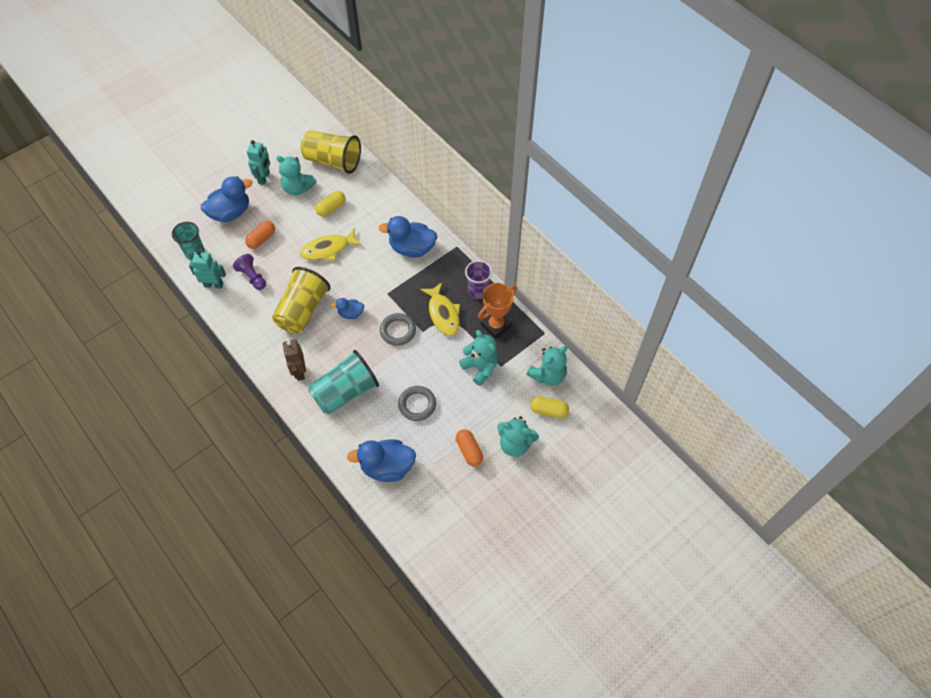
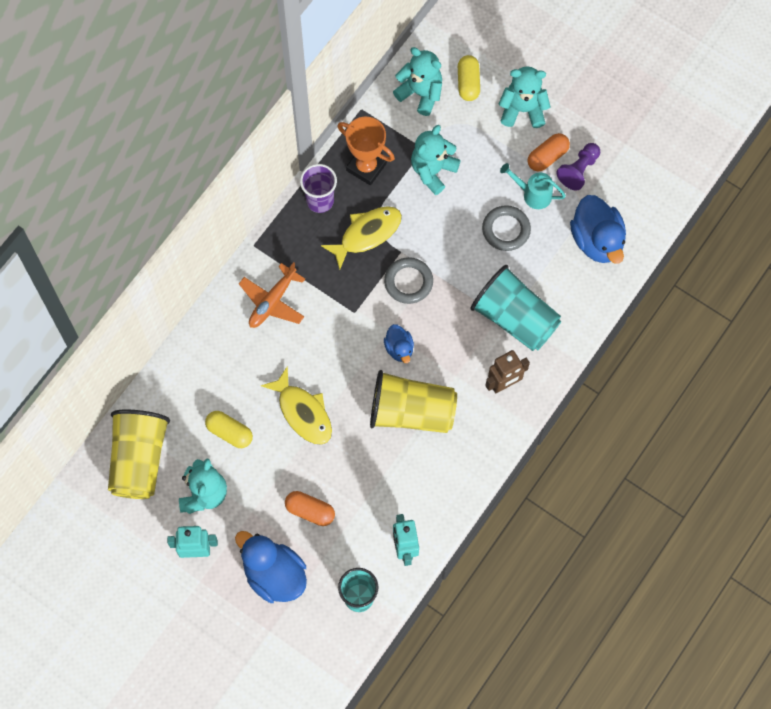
camera: 105 degrees left, 10 degrees up
(252, 277) = (377, 499): purple pawn -> purple pawn (579, 170)
(412, 248) = (272, 301): blue duck -> orange plane
(440, 431) = (533, 194): none -> turquoise watering can
(515, 444) = (522, 110): turquoise teddy bear -> turquoise teddy bear turned 90 degrees counterclockwise

